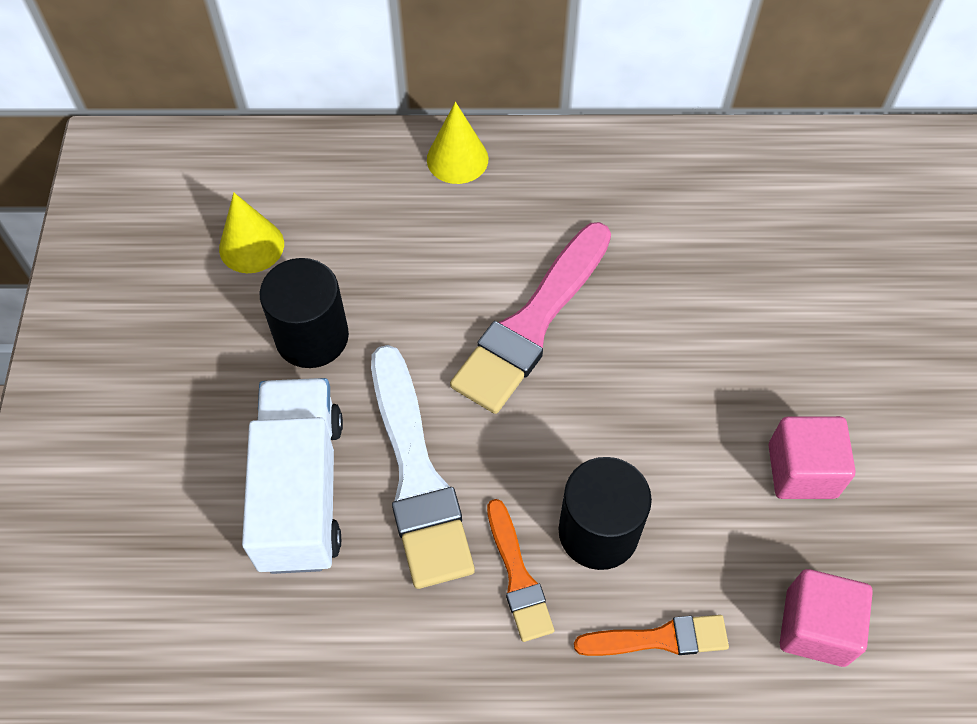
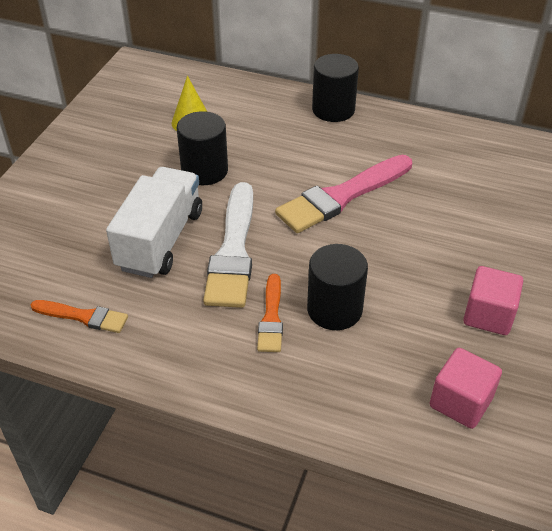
camera: 20 degrees right, 15 degrees down
(457, 159) = (333, 110): yellow cone -> black cylinder
(659, 638) = (348, 376): orange brush -> orange brush (83, 316)

